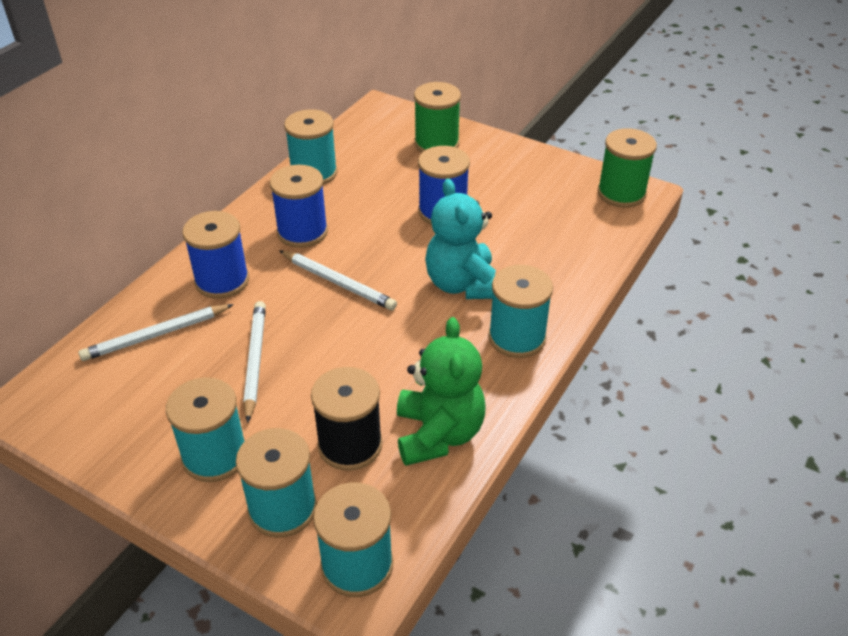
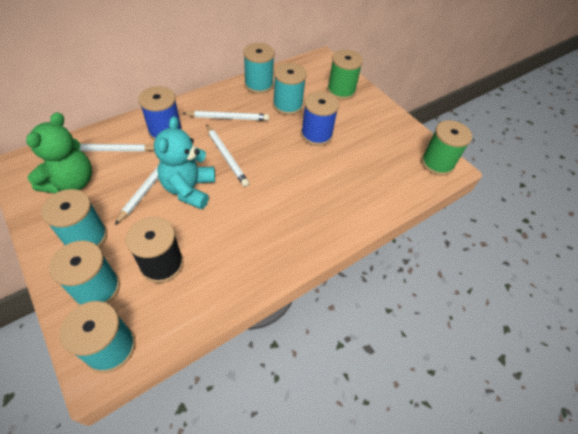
camera: 20 degrees right, 10 degrees up
(302, 232) = (228, 118): blue spool -> white pencil
(438, 434) = (217, 280): green teddy bear -> green teddy bear (71, 182)
(463, 284) = (297, 186): turquoise teddy bear -> turquoise teddy bear (189, 189)
(517, 338) = (307, 235): turquoise spool -> turquoise spool (287, 105)

